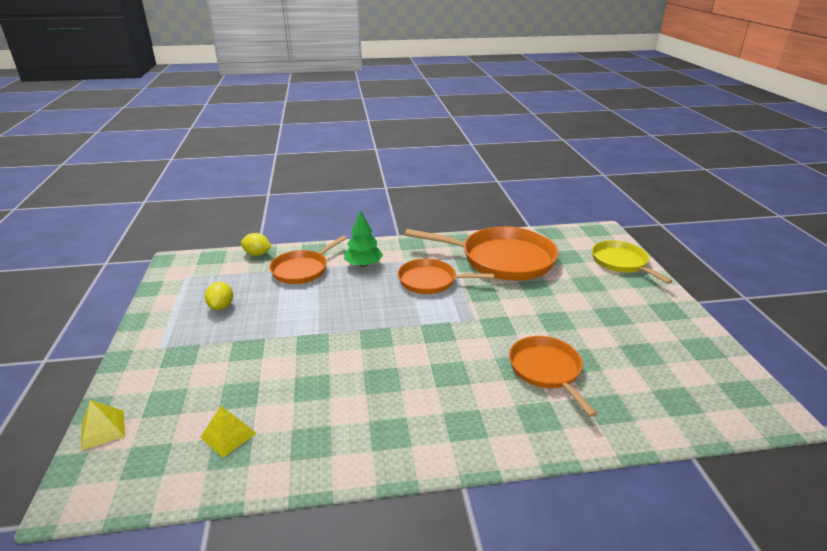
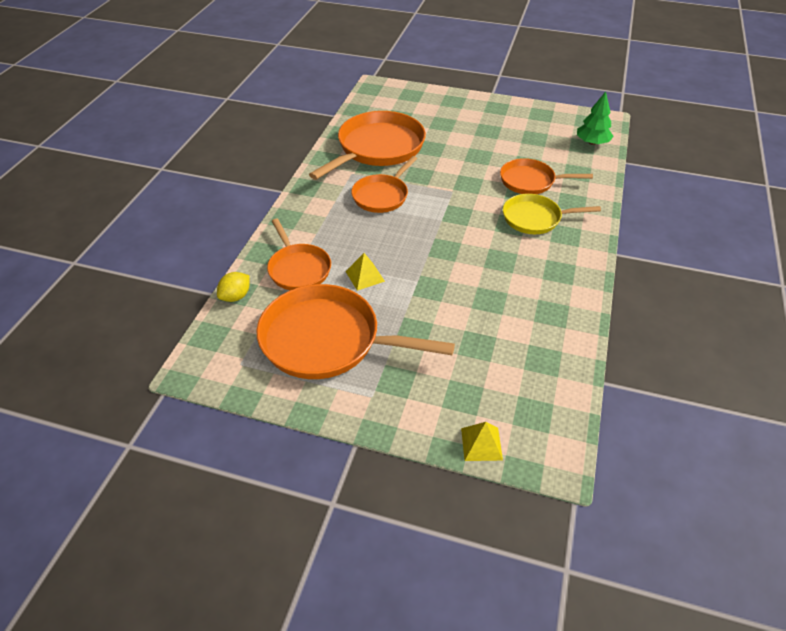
camera: 65 degrees left, 15 degrees up
(221, 306) = (327, 340): yellow lemon -> orange pan
(228, 435) = (525, 359): yellow pyramid -> yellow pyramid (365, 276)
(363, 264) = (322, 226): green tree -> green tree (592, 143)
(621, 262) = (426, 98): yellow pan -> yellow pan (535, 218)

